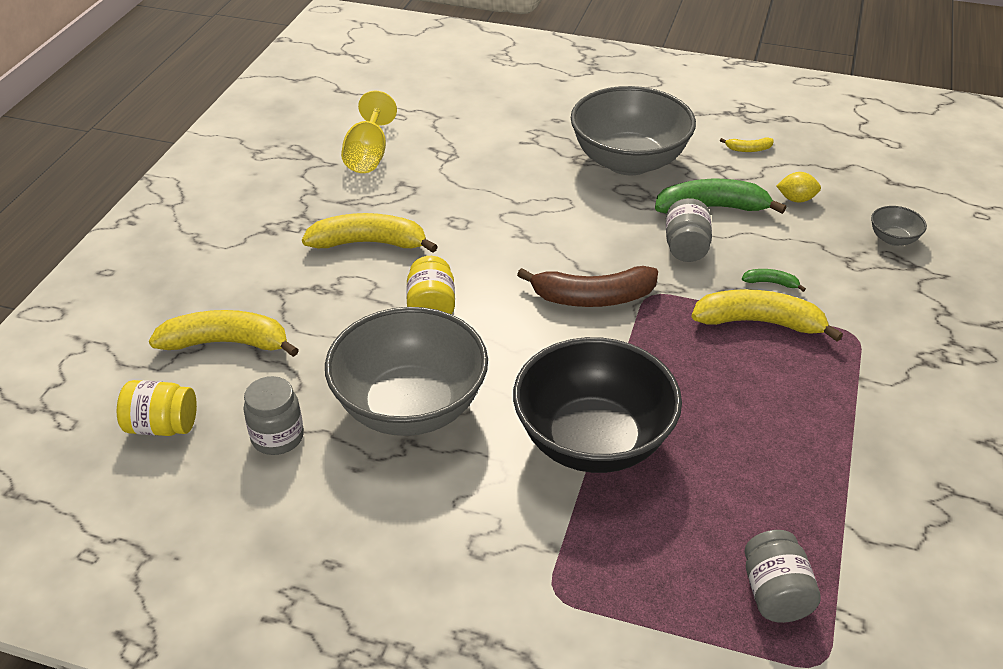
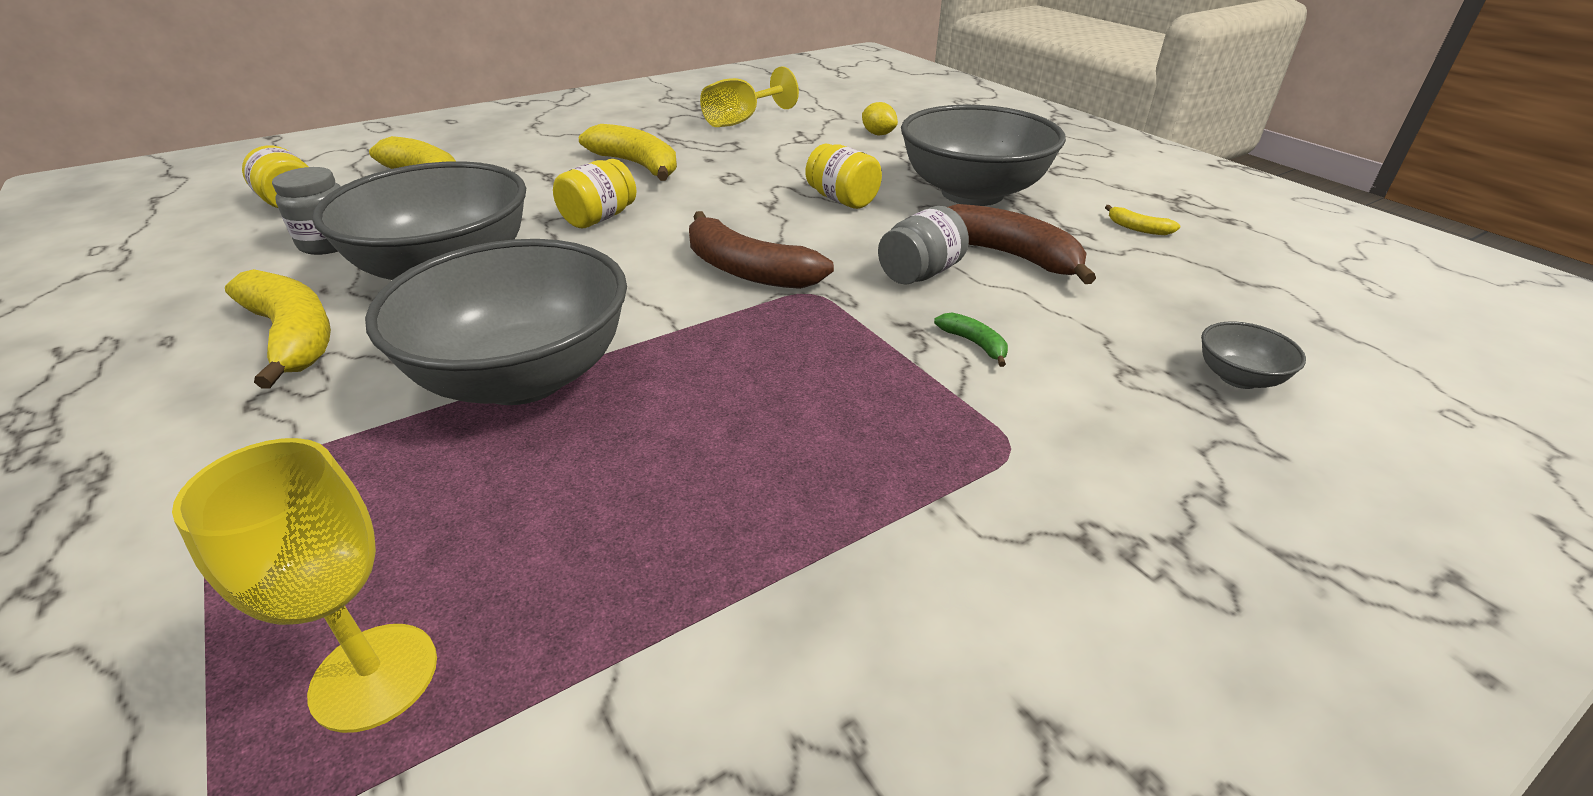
camera: 40 degrees right, 5 degrees down
(561, 207) = (842, 200): none -> yellow jar
(593, 440) = (523, 377): black bowl -> grey bowl
(712, 208) = (1008, 256): green banana -> brown banana
(759, 322) = (895, 372): yellow banana -> yellow banana (292, 336)
(775, 593) = (374, 676): grey jar -> yellow goblet
(796, 199) = (1137, 287): yellow lemon -> yellow lemon (878, 134)

